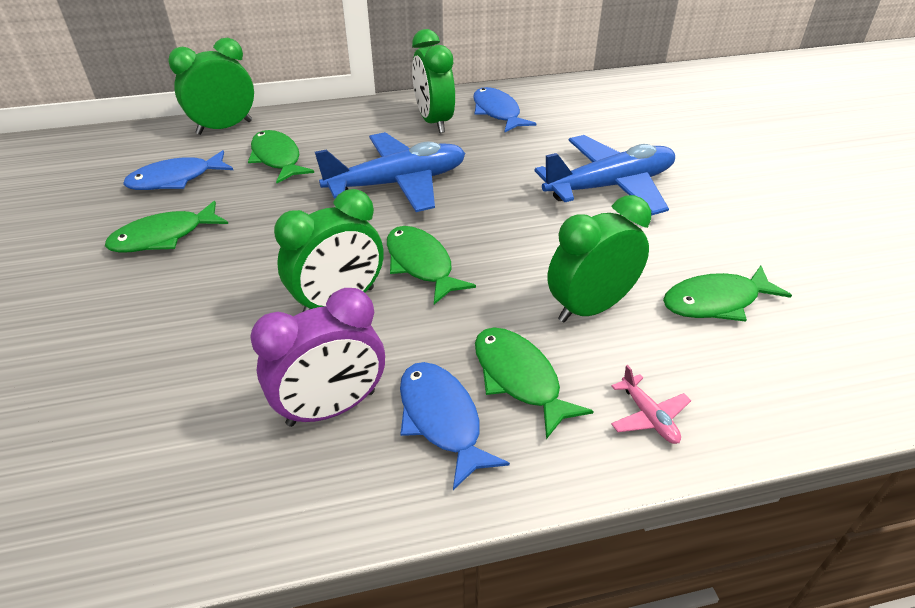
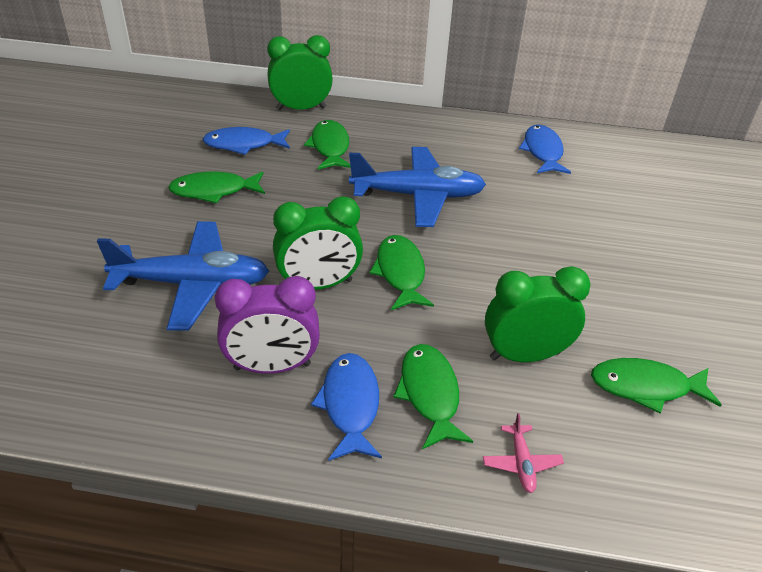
camera: 20 degrees right, 0 degrees up
(434, 122) = (479, 146): green clock -> none
(610, 186) = (609, 251): blue plane -> blue plane (192, 284)

